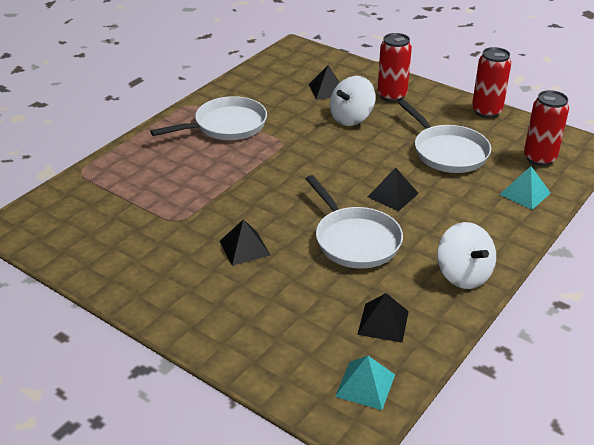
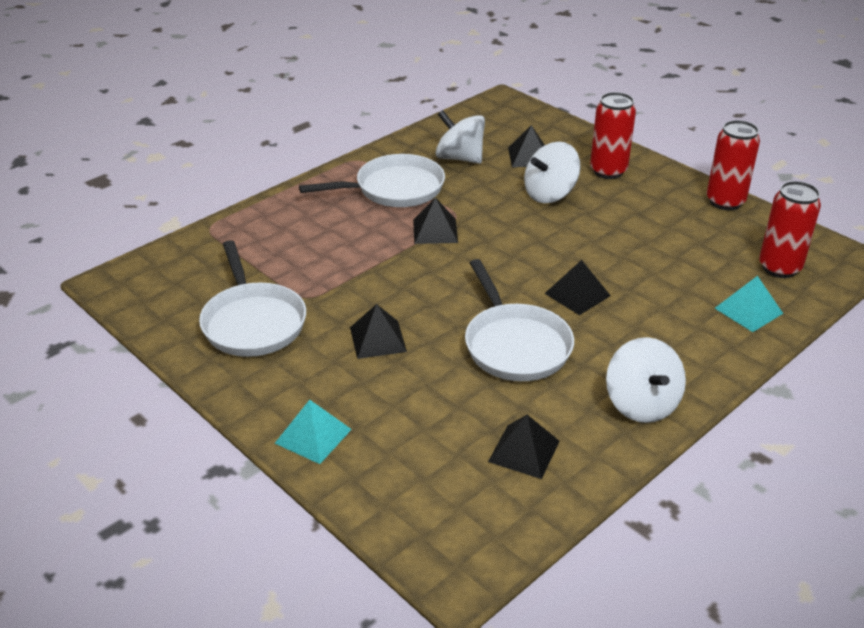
camera: 10 degrees right, 0 degrees up
(268, 156) = (435, 231): none -> black pyramid
(272, 96) = (459, 158): none -> white spinning top
(365, 385) = (481, 526): turquoise pyramid -> turquoise pyramid (313, 436)
(447, 152) = (661, 247): white pan -> white pan (253, 322)

